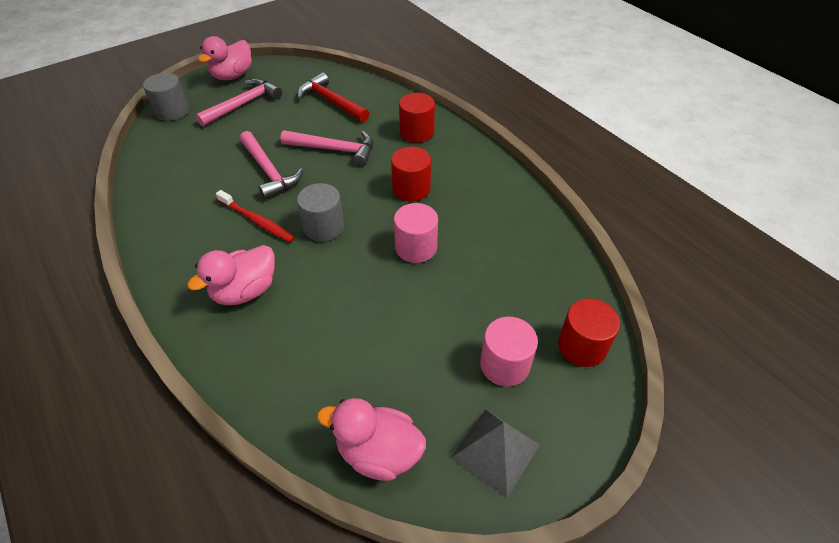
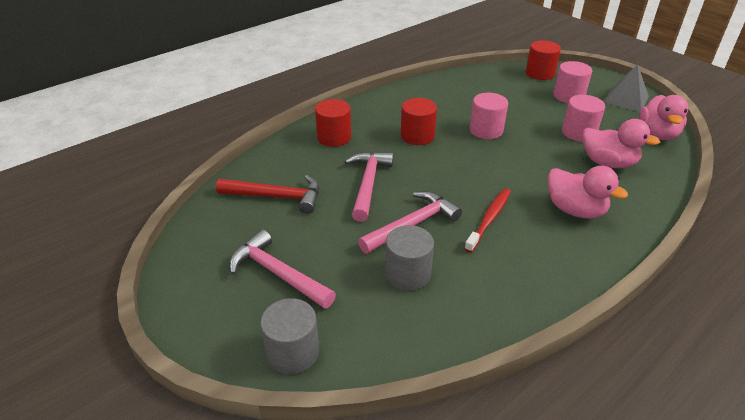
camera: 95 degrees left, 10 degrees down
(233, 76) = (198, 302): pink duck -> pink duck (608, 163)
(324, 227) = (481, 177): grey cylinder -> grey cylinder (408, 274)
(331, 102) = (276, 197): red hammer -> red hammer turned 120 degrees counterclockwise
(398, 344) = (578, 132): none -> pink cylinder

